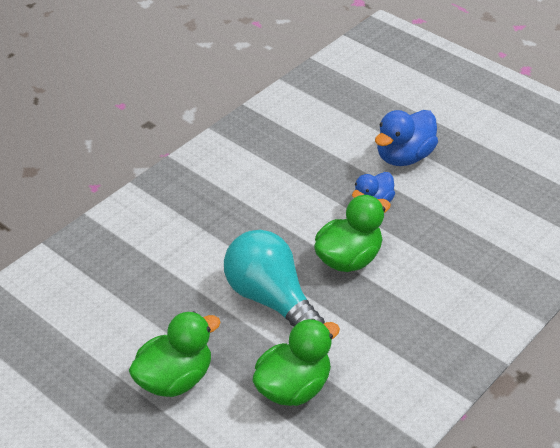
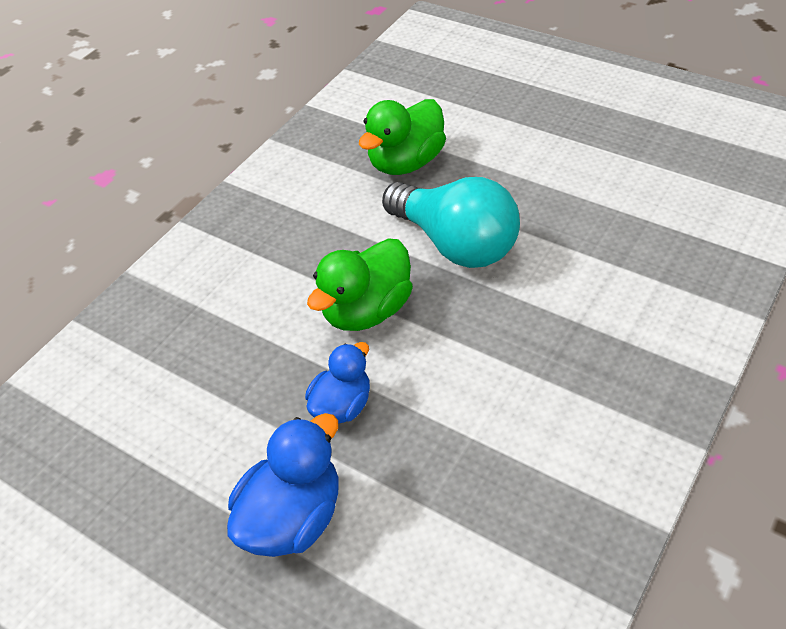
camera: 175 degrees right, 5 degrees up
(175, 379) = (530, 151): green duck -> none

